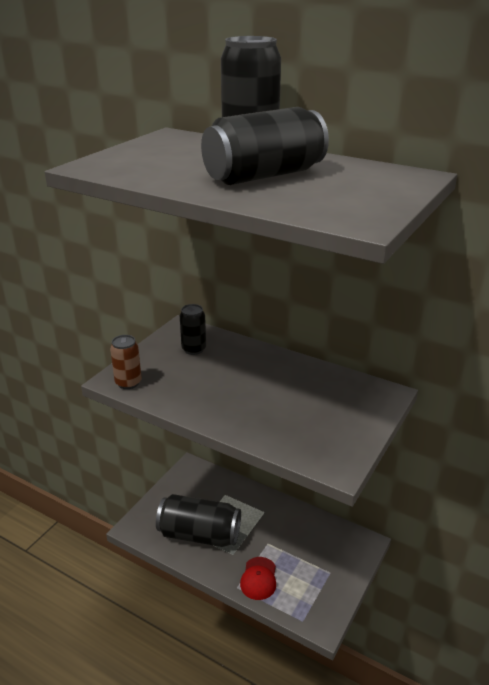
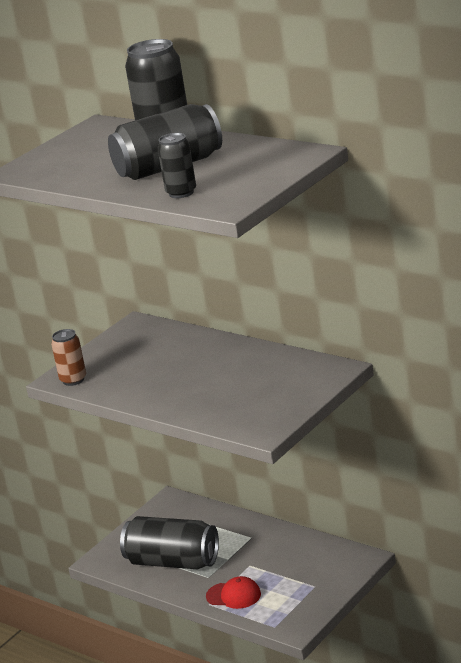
camera: 10 degrees right, 5 degrees down
(194, 349) = (145, 344): black can -> black can (181, 193)
(259, 578) = (234, 595): red cap -> red cap turned 90 degrees counterclockwise

